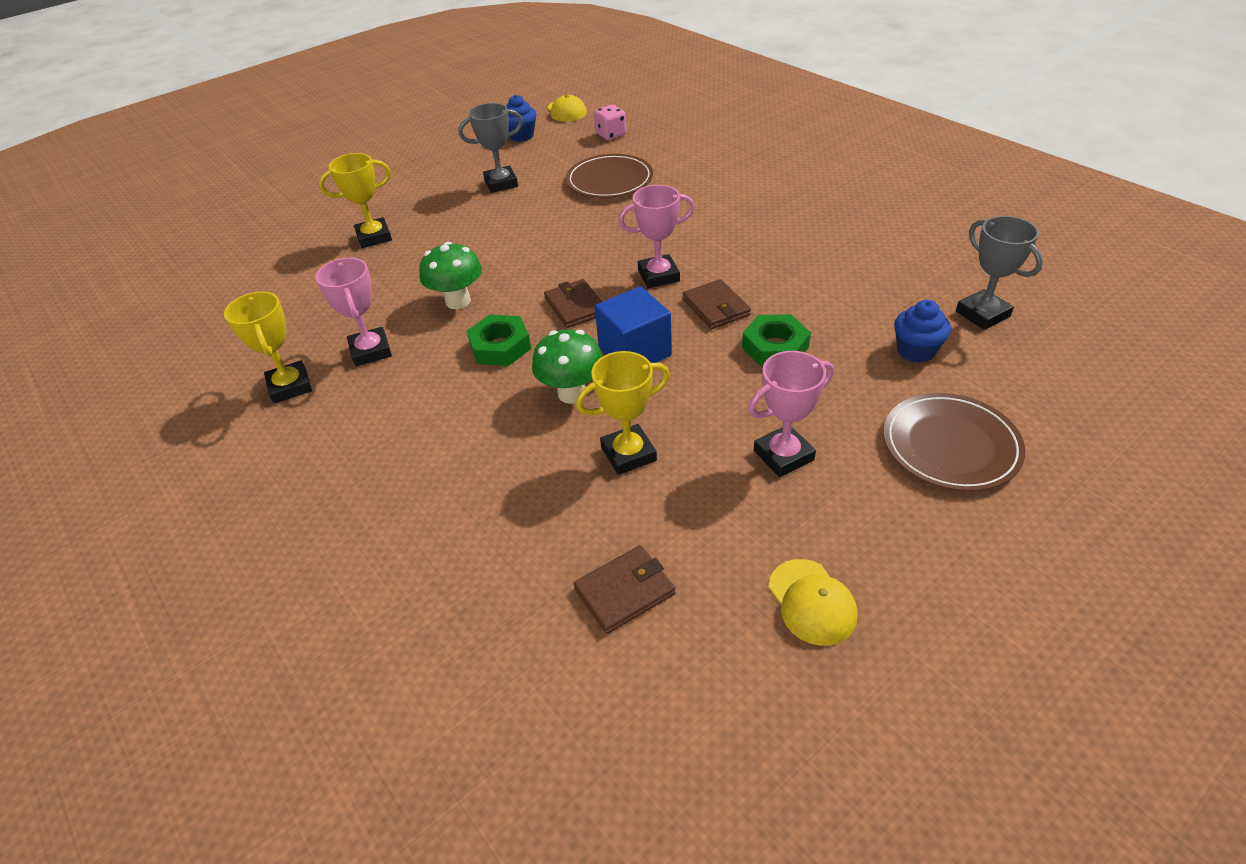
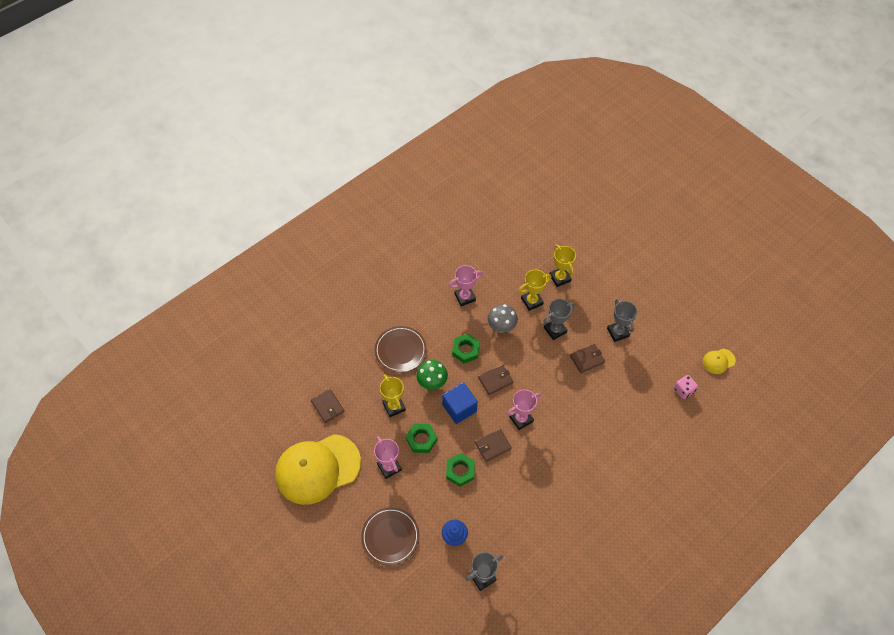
camera: 85 degrees right, 15 degrees up
(290, 386) = (442, 271): yellow trophy -> yellow trophy (532, 301)
(458, 301) = (501, 327): green mushroom -> grey mushroom
(481, 241) = (555, 330): none -> grey trophy
(521, 136) = (680, 337): blue cupcake -> none
(546, 210) = (587, 359): none -> brown wallet
(609, 180) = (622, 392): brown plate -> brown plate (400, 350)
(658, 276) = (521, 419): pink trophy -> pink trophy turned 75 degrees clockwise
(710, 405) = (421, 439): none -> green nut
(812, 602) = (317, 469): yellow cap -> yellow cap, size x2.41

